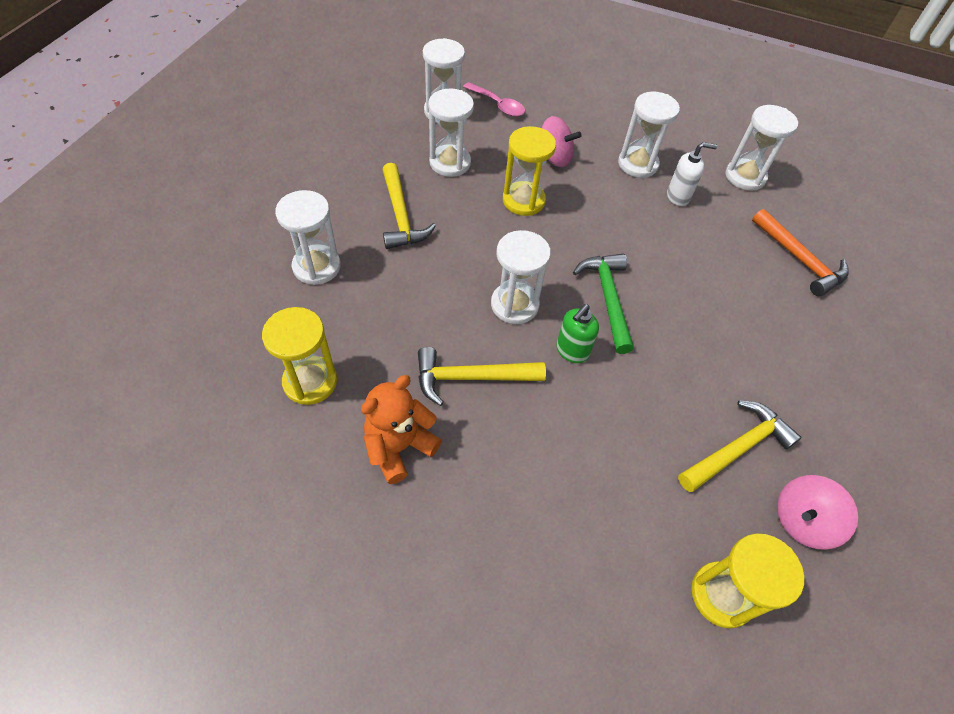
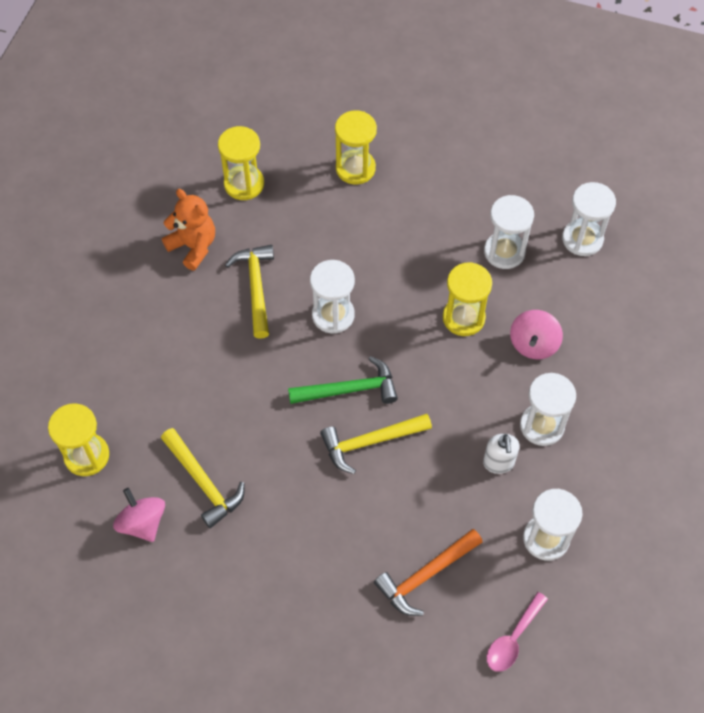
camera: 90 degrees right, 5 degrees up
(316, 266) = (355, 168): white hourglass -> yellow hourglass
(401, 216) = (424, 220): yellow hammer -> yellow hammer (370, 442)
(498, 105) = (607, 288): pink spoon -> pink spoon (513, 639)
(572, 351) = (288, 360): green soap dispenser -> none

